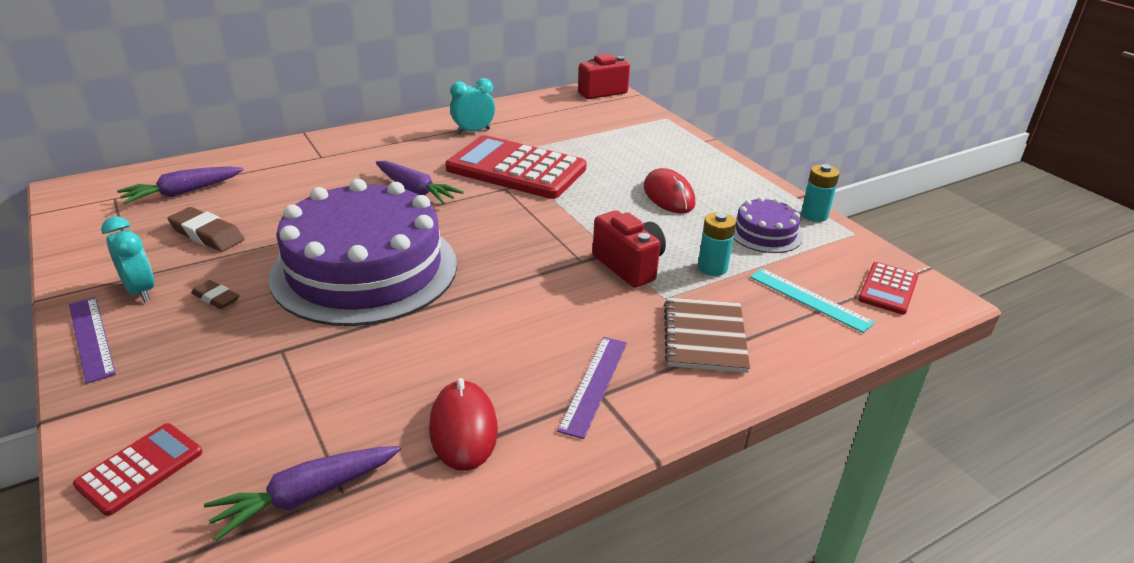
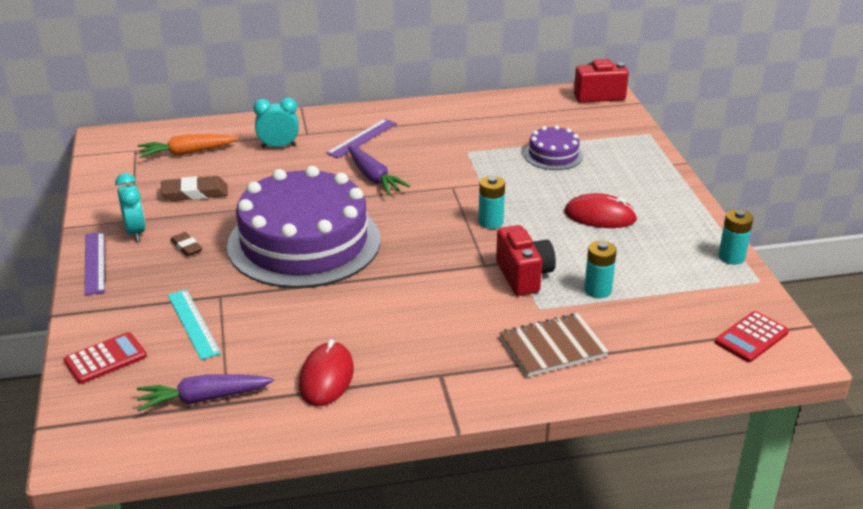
camera: 20 degrees right, 0 degrees up
(183, 193) = (187, 153): purple carrot -> orange carrot
(207, 234) = (195, 193): brown eraser -> brown eraser turned 60 degrees counterclockwise
(473, 131) = (451, 125): turquoise clock -> turquoise clock (278, 146)
(516, 169) = (472, 169): red calculator -> none
(564, 217) = (490, 222): none -> turquoise battery
(594, 384) = (440, 366): purple ruler -> purple ruler (362, 138)
(668, 195) = (600, 216): red mouse -> red mouse turned 75 degrees counterclockwise
(705, 337) = (552, 347): brown notebook -> brown notebook turned 45 degrees clockwise
(765, 233) = (670, 266): purple cake -> purple cake (553, 155)
(809, 299) = (669, 333): turquoise ruler -> turquoise ruler (193, 323)

